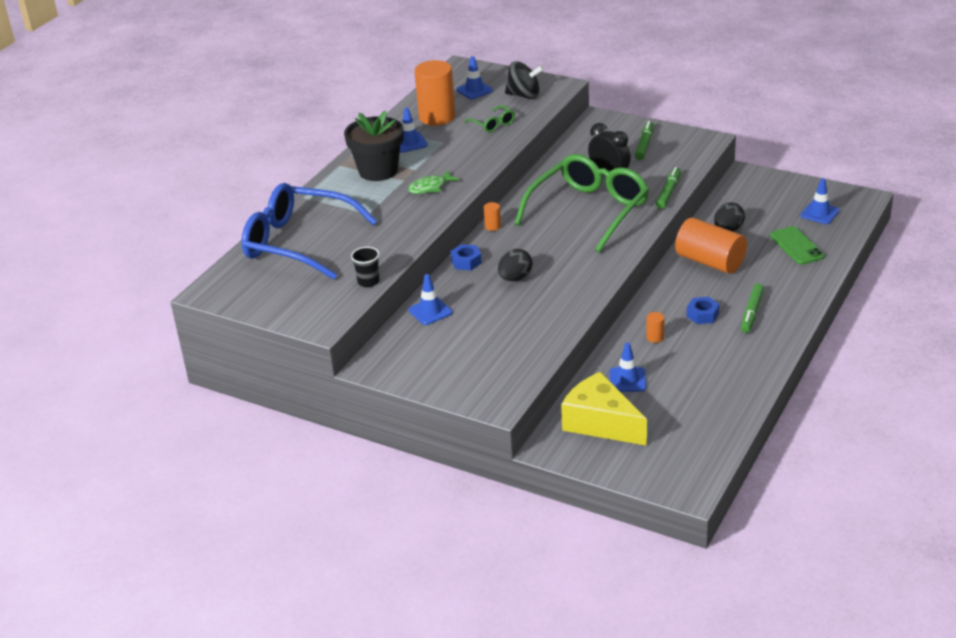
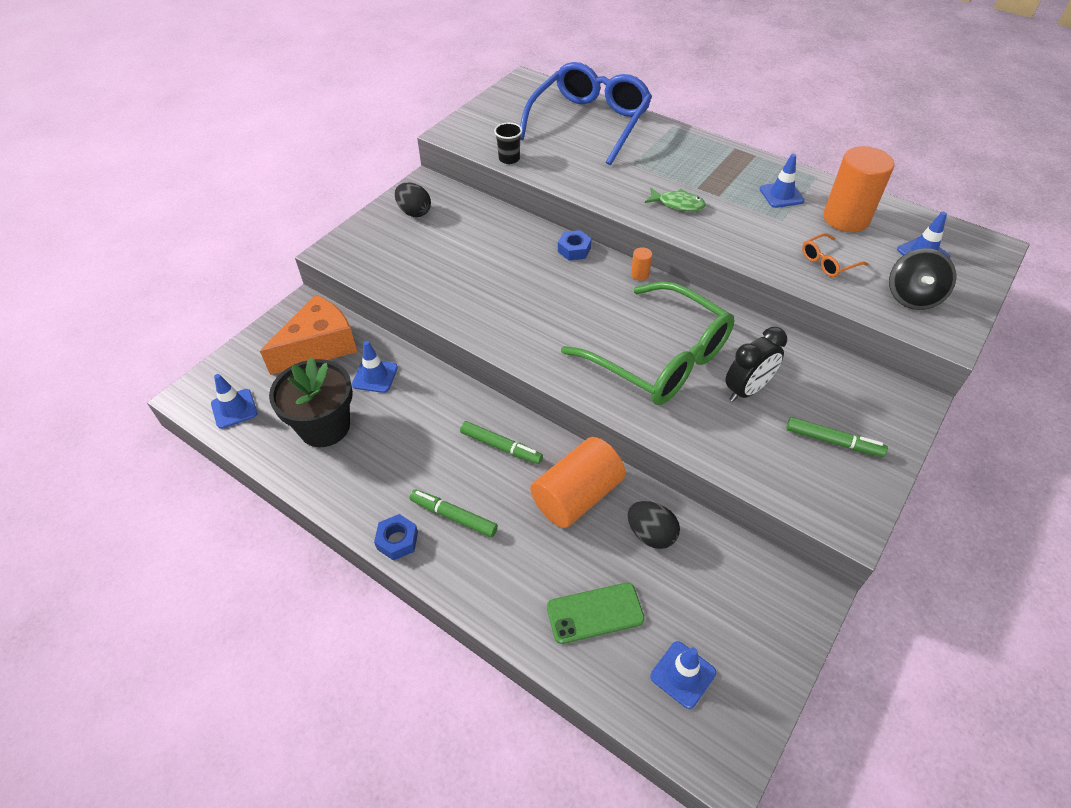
camera: 95 degrees right, 15 degrees up
(378, 171) = (719, 171): black flower pot -> black flower pot (324, 426)
(430, 187) = (678, 204): green fish -> green fish turned 135 degrees clockwise
(430, 311) = (494, 221): blue traffic cone -> blue traffic cone (234, 409)
(493, 124) = (827, 262): green glasses -> orange glasses
(515, 278) = (532, 282): black egg -> black egg (414, 212)
(601, 423) = (319, 346): yellow cheese -> orange cheese
(655, 337) = (438, 411): orange cylinder -> none
(668, 192) = (695, 446): green marker -> green marker (501, 447)
(702, 315) = (465, 464): blue nut -> blue nut (397, 540)

